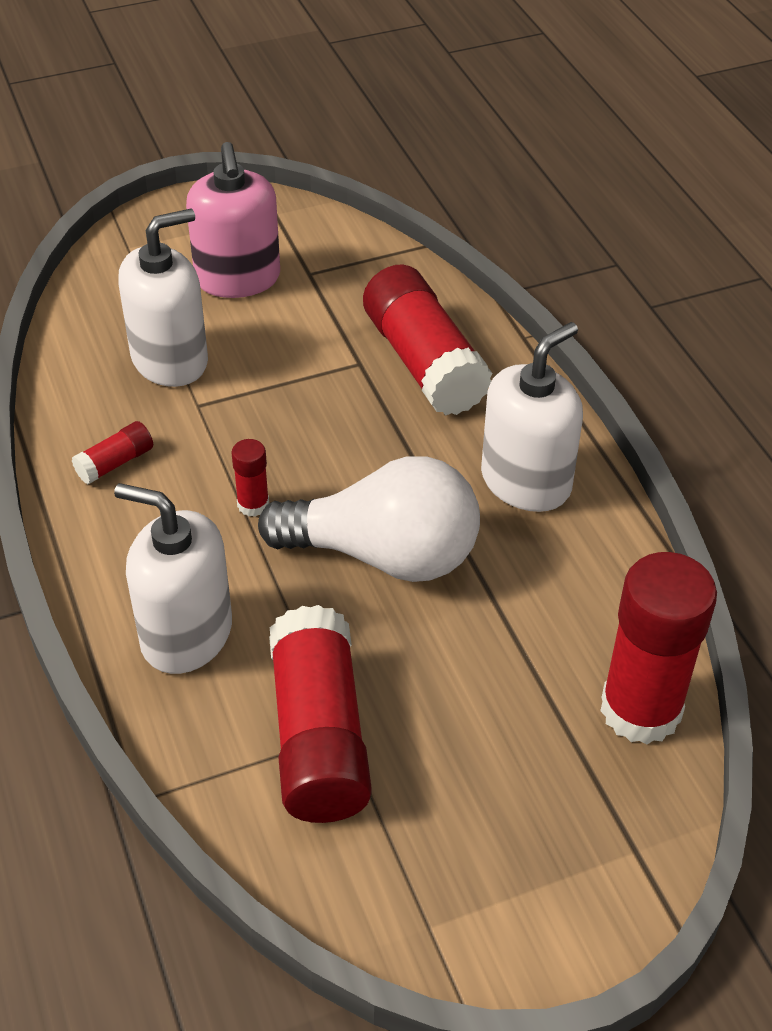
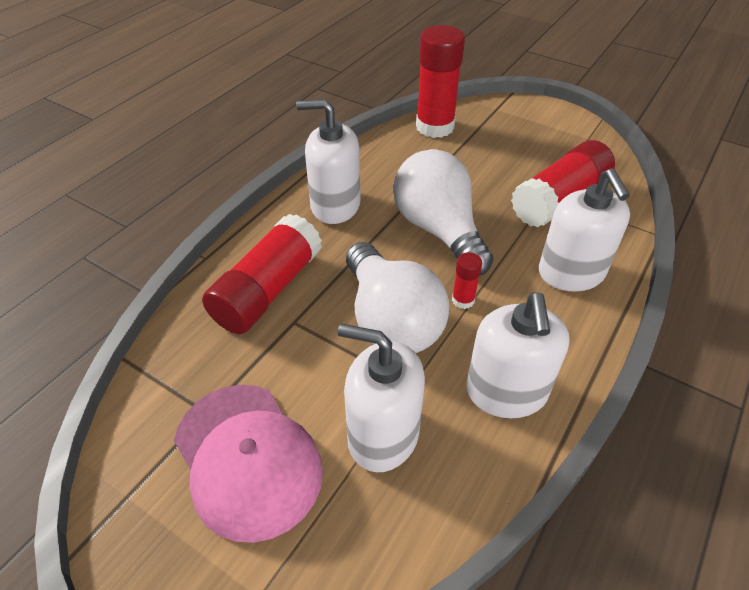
camera: 125 degrees left, 0 degrees up
(115, 463) = (506, 392): red glue stick -> white soap dispenser
(238, 278) = (247, 459): pink soap dispenser -> pink cap
(287, 432) = (390, 320): none -> white light bulb

